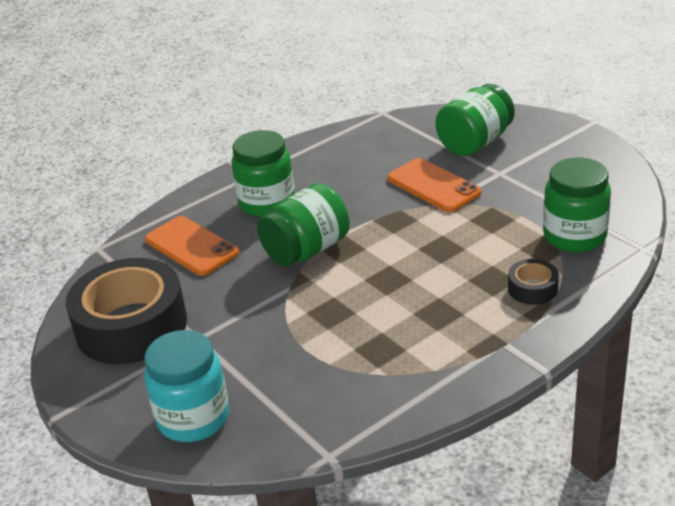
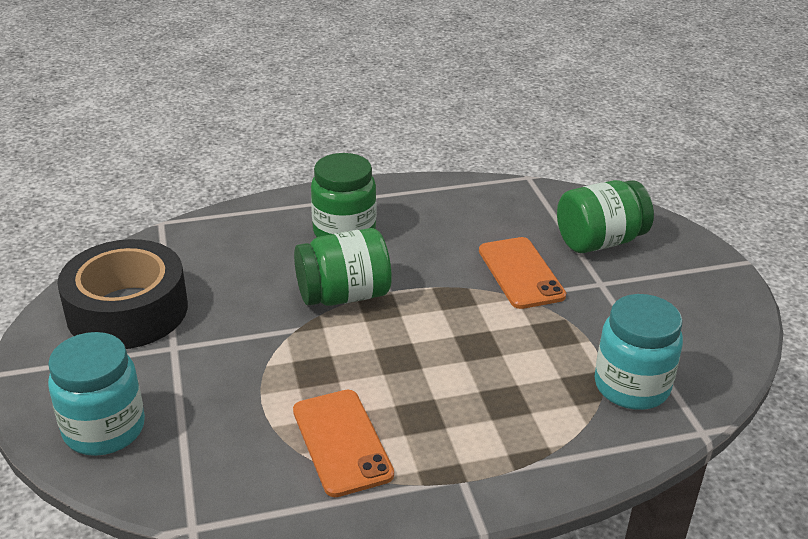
camera: 20 degrees right, 0 degrees up
(191, 246) = (242, 251): orange phone -> orange phone (342, 442)
(532, 289) = (540, 429): black tape -> none
(574, 236) = (631, 386): green jar -> turquoise jar

